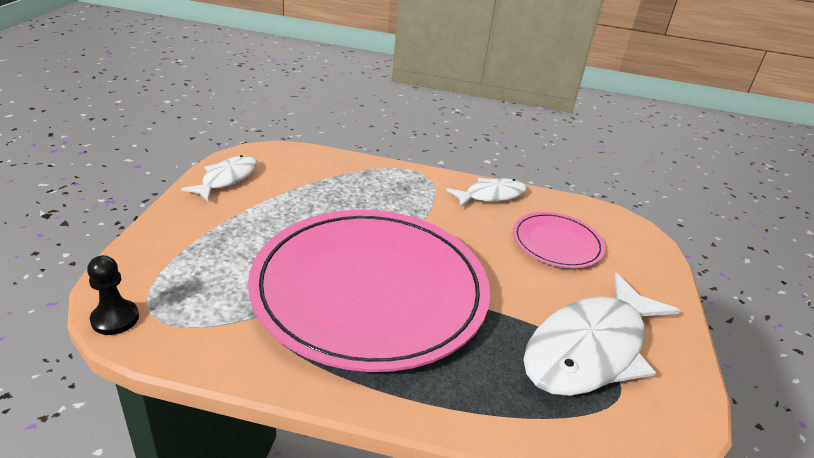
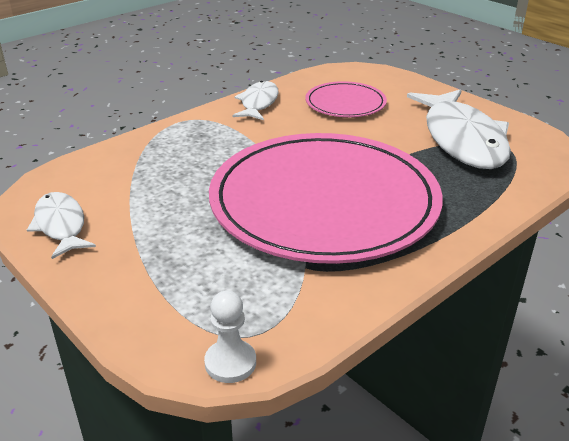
camera: 50 degrees left, 0 degrees up
(115, 319) = (230, 363): black pawn -> white pawn

